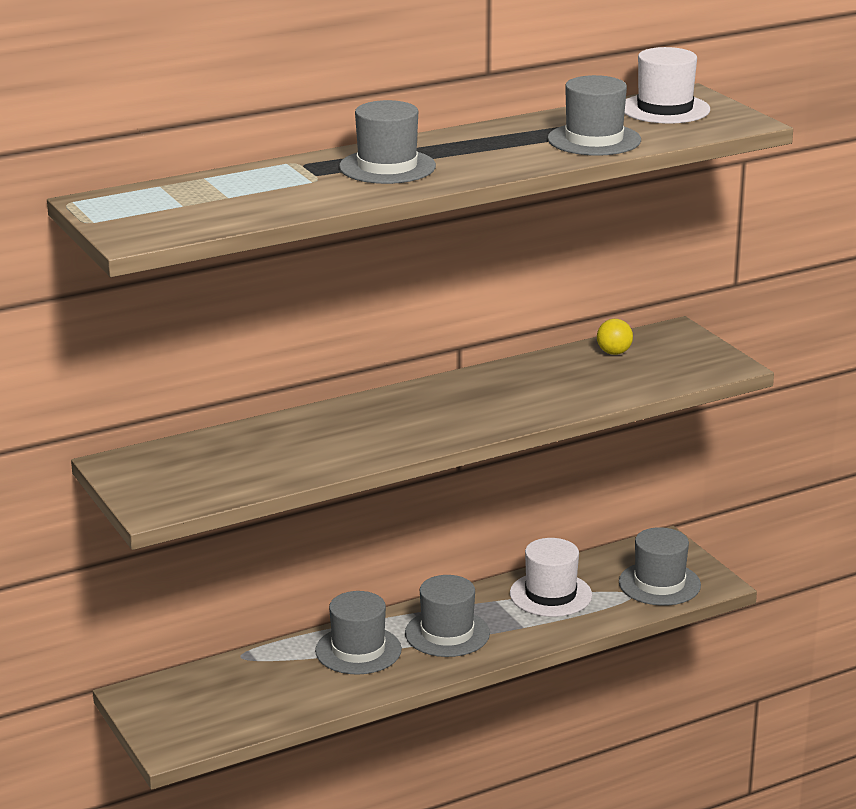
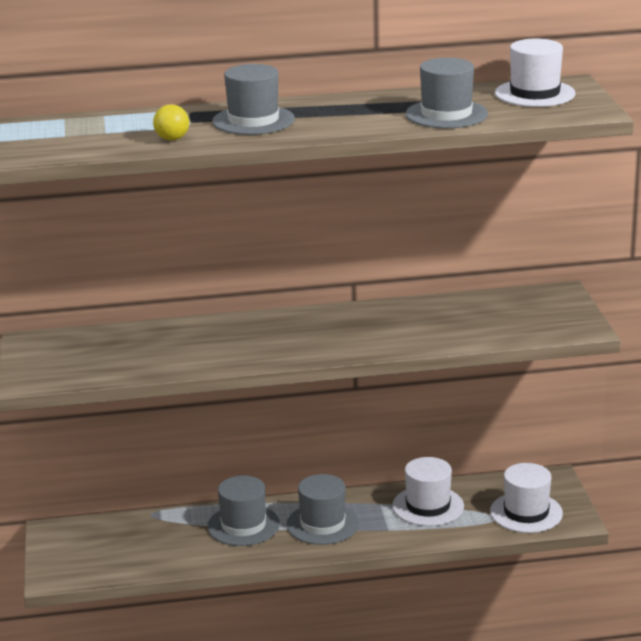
camera: 20 degrees right, 0 degrees up
(614, 353) = (492, 304): yellow ball -> yellow ball (172, 139)
(659, 584) = (526, 512): grey hat -> white hat

